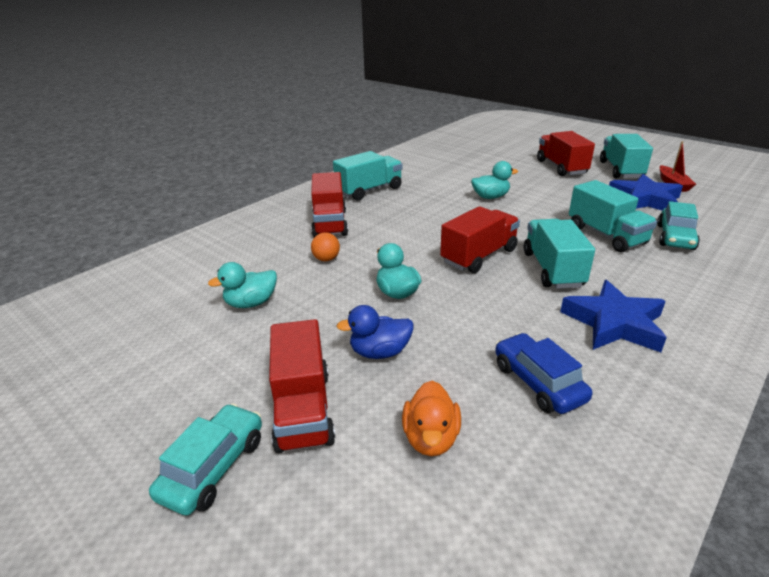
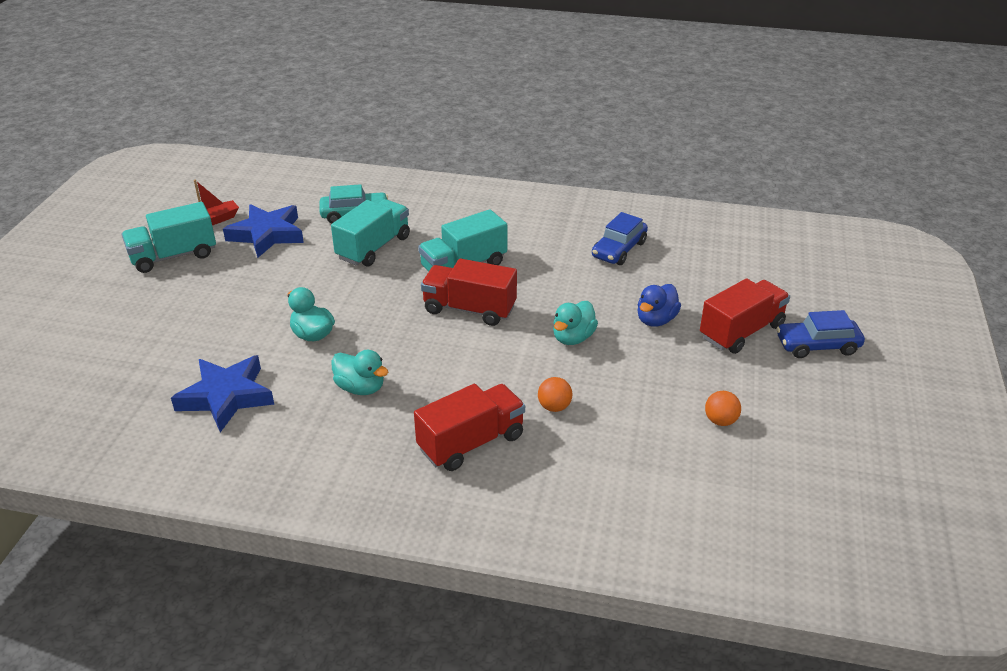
camera: 120 degrees left, 5 degrees up
(213, 467) = (817, 346): turquoise car -> blue car
(218, 328) = (720, 421): none -> orange ball
(251, 303) = (670, 420): turquoise duck -> turquoise duck (360, 388)
(369, 190) = (345, 449): turquoise truck -> none
(380, 352) = (656, 320): blue duck -> blue duck turned 75 degrees clockwise
(431, 438) = (705, 276): orange duck -> none
(561, 167) = (178, 299): red truck -> none
(614, 323) = (524, 230): blue star -> blue star (226, 397)

